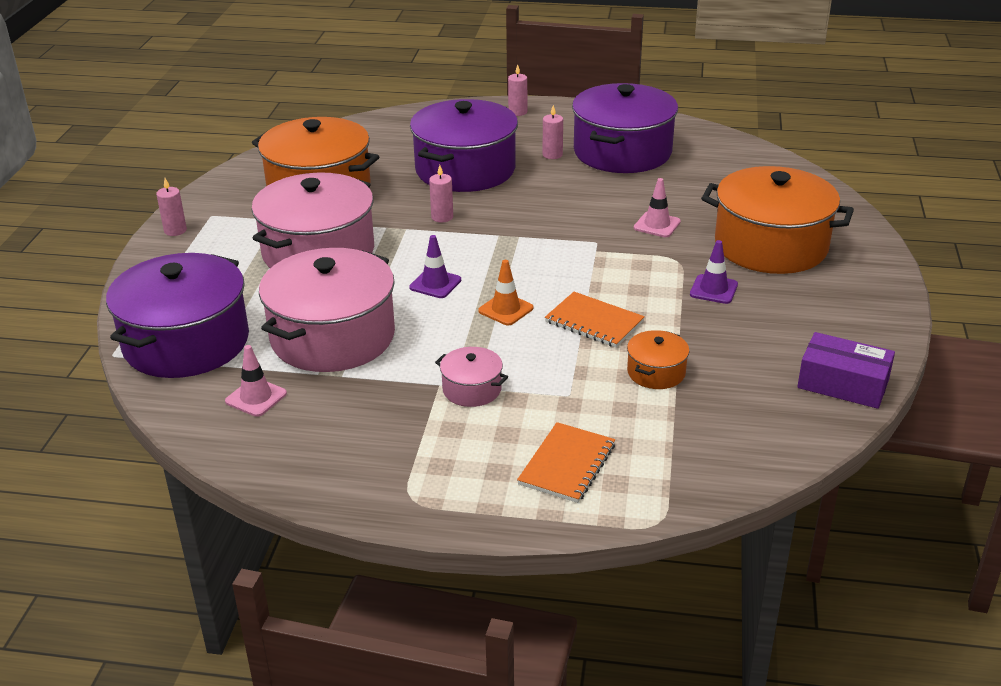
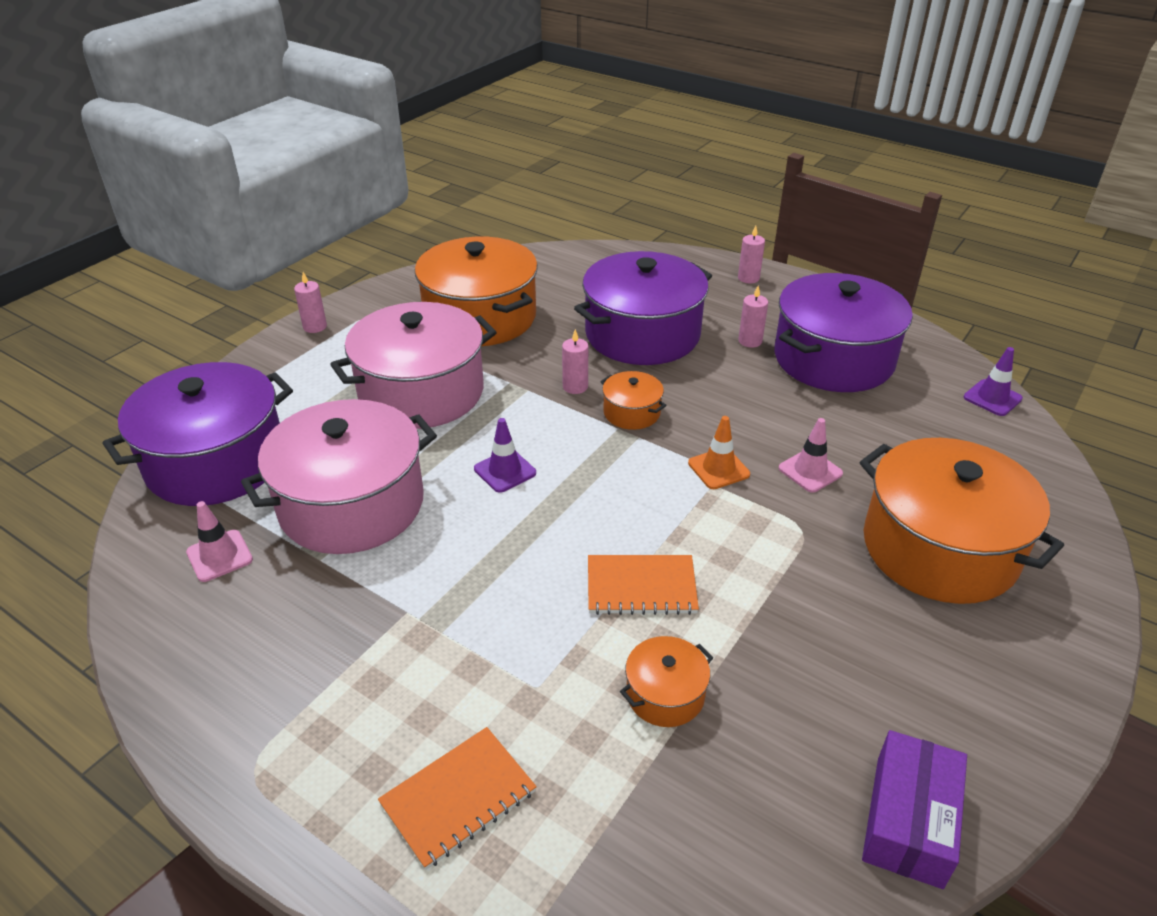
camera: 25 degrees right, 5 degrees up
(472, 389) = (436, 633): pink pot -> none
(500, 222) = (631, 412): none -> orange pot
(506, 309) = (554, 532): orange traffic cone -> orange traffic cone (718, 469)
(594, 322) = (641, 587): orange notebook -> orange notebook turned 60 degrees counterclockwise
(713, 289) = (821, 591): purple traffic cone -> purple traffic cone (992, 398)
(843, 384) = (908, 820): purple box -> purple box turned 60 degrees clockwise

